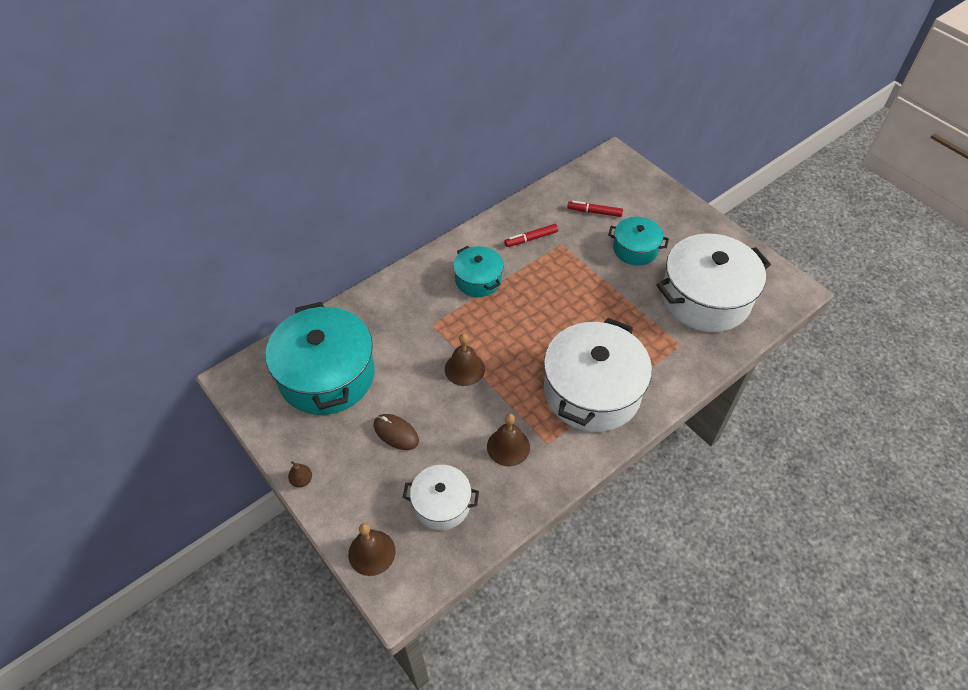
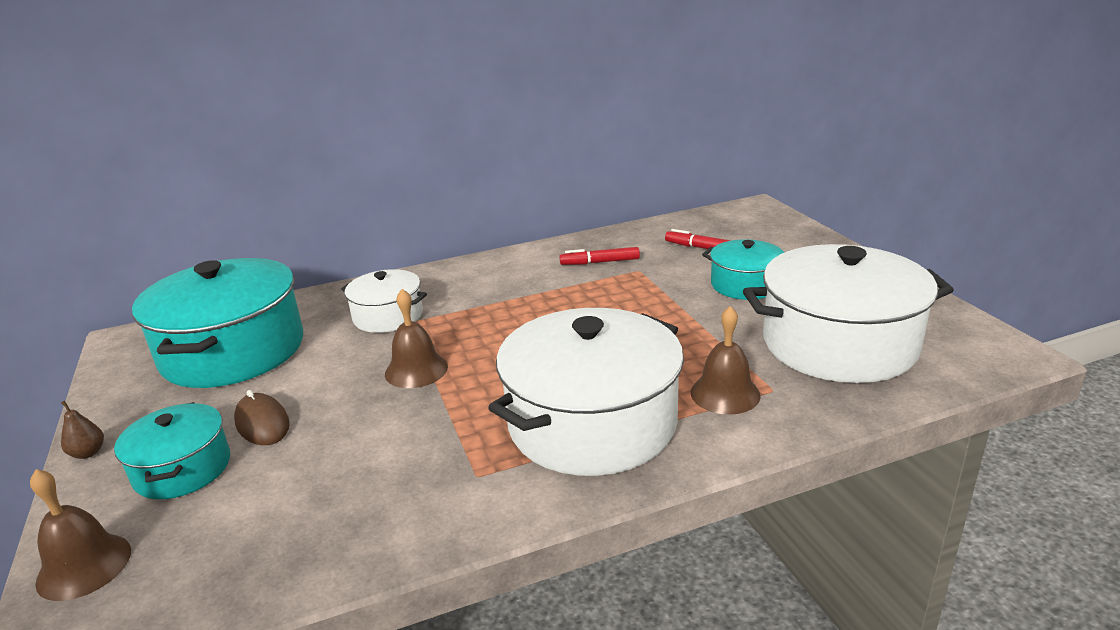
camera: 20 degrees right, 25 degrees down
(441, 504) = (248, 523): white pot -> white pot (388, 316)
(478, 280) = (503, 290): turquoise pot -> turquoise pot (182, 469)
(508, 446) = (410, 468): brown bell -> brown bell (725, 393)

